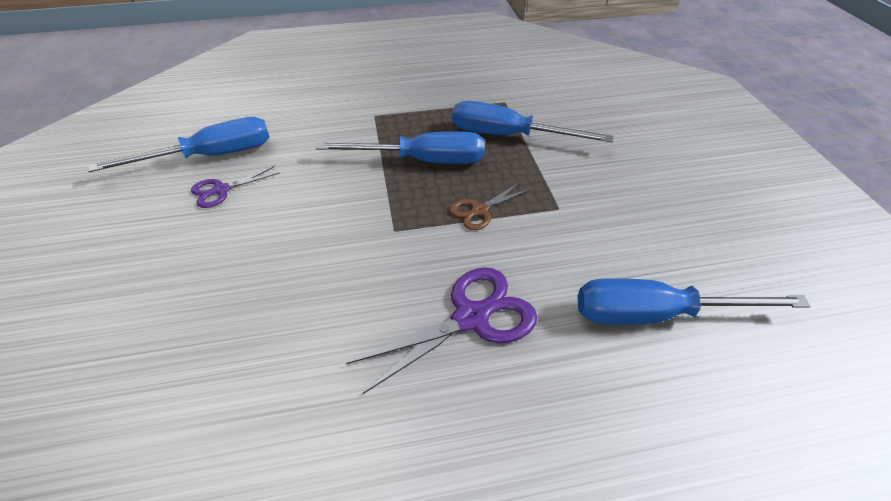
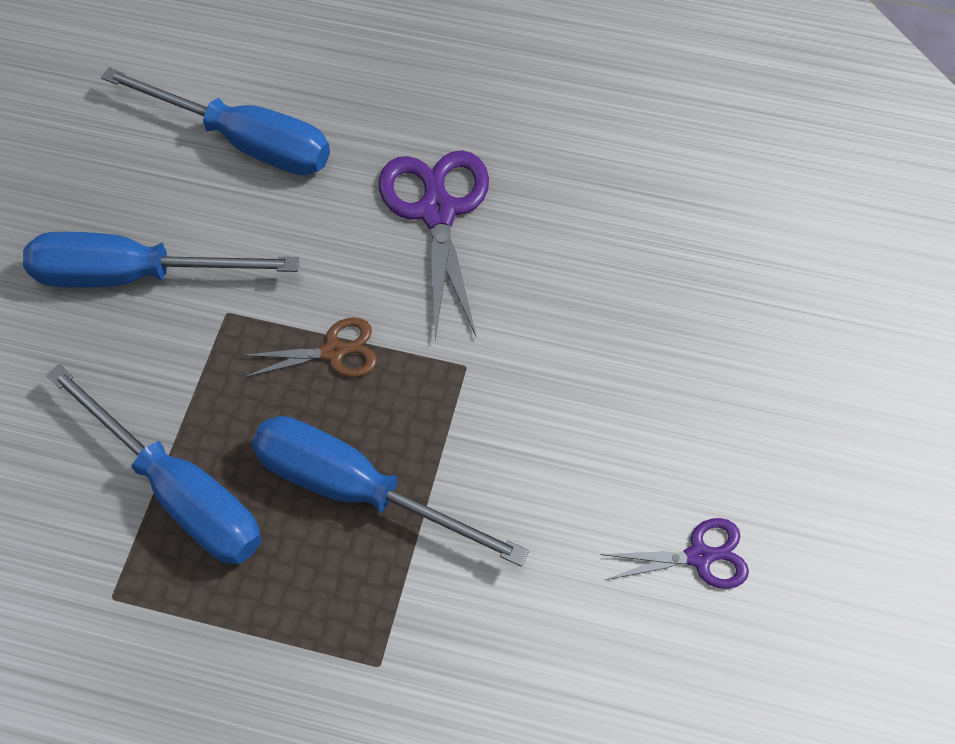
camera: 155 degrees left, 15 degrees up
(210, 156) = (713, 663): blue screwdriver -> blue screwdriver (134, 275)
(471, 318) = (437, 212): purple scissors -> purple scissors turned 90 degrees clockwise

